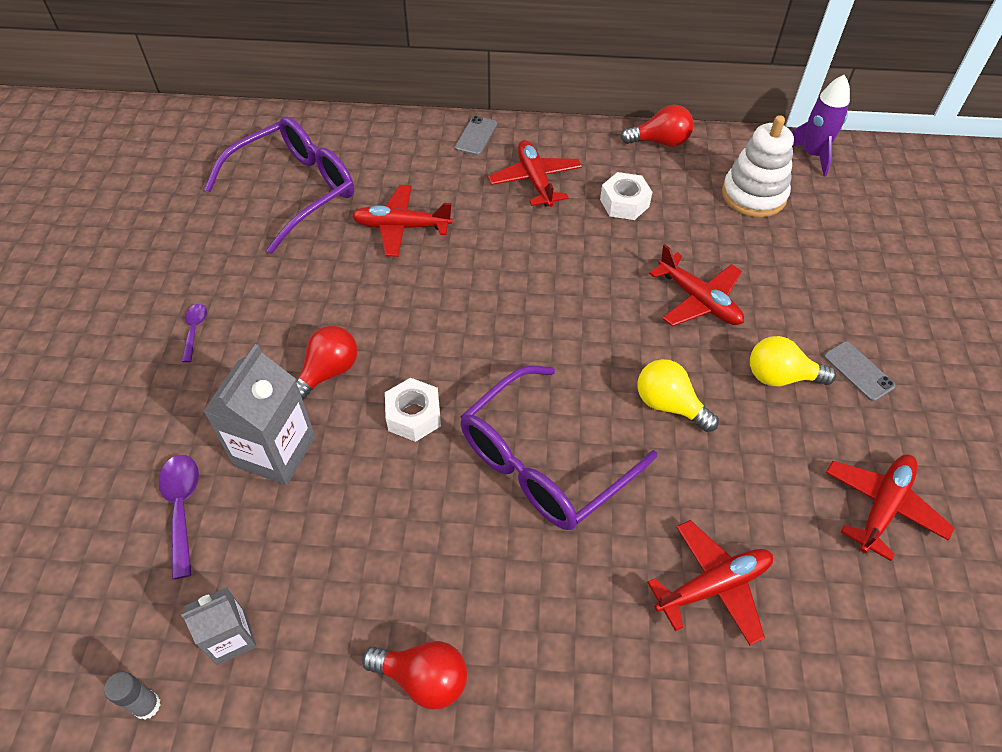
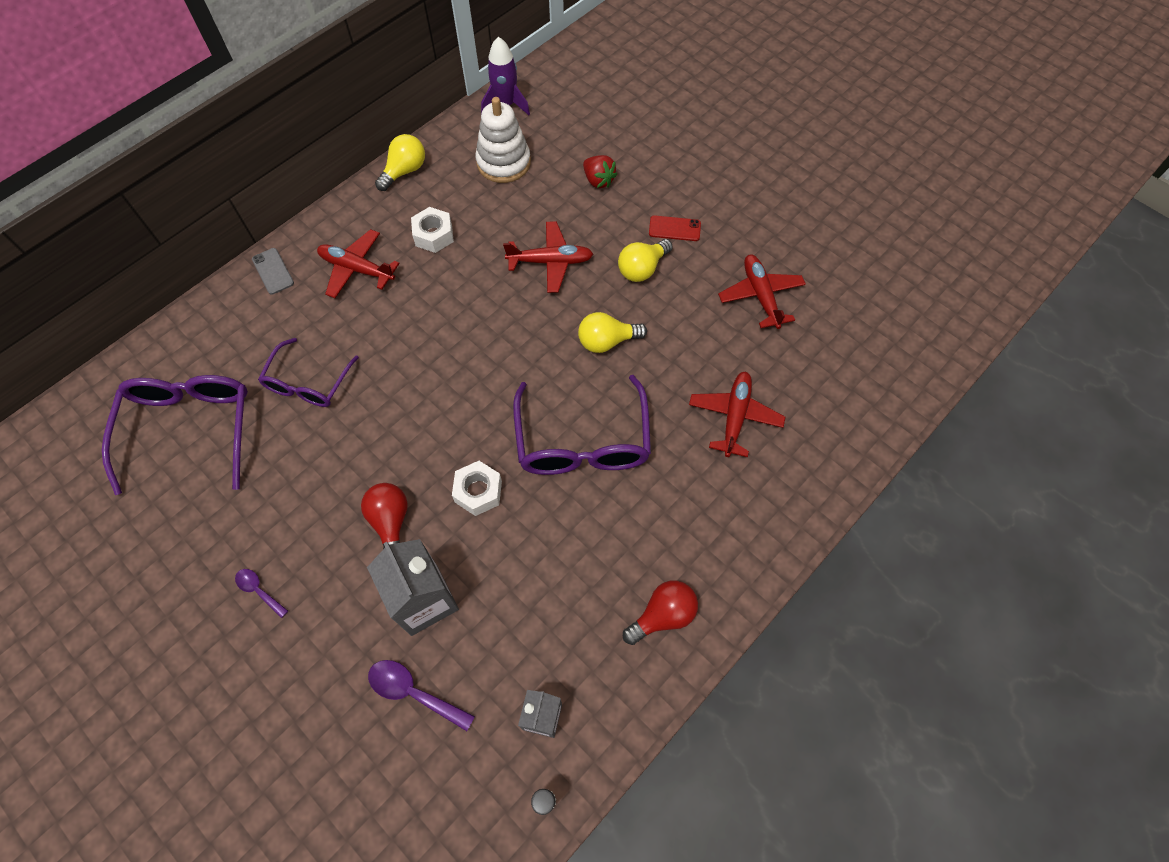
camera: 50 degrees left, 10 degrees up
(401, 227) = (308, 383): red plane -> purple glasses
(660, 142) = (404, 171): red light bulb -> yellow light bulb
(828, 273) = (598, 180): none -> red strawberry
(858, 371) = (674, 228): grey phone -> red phone

